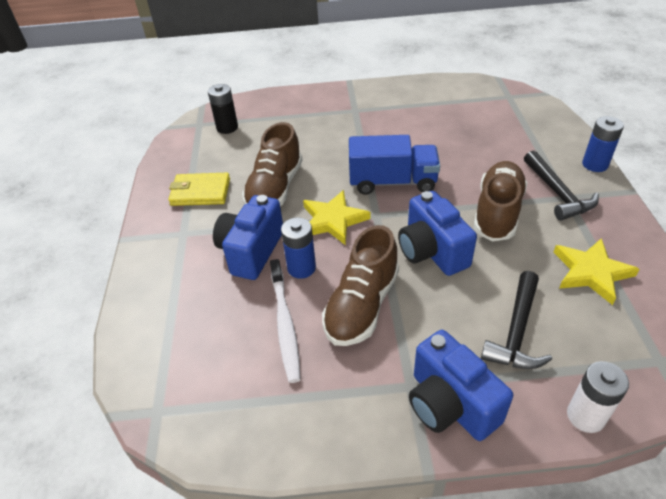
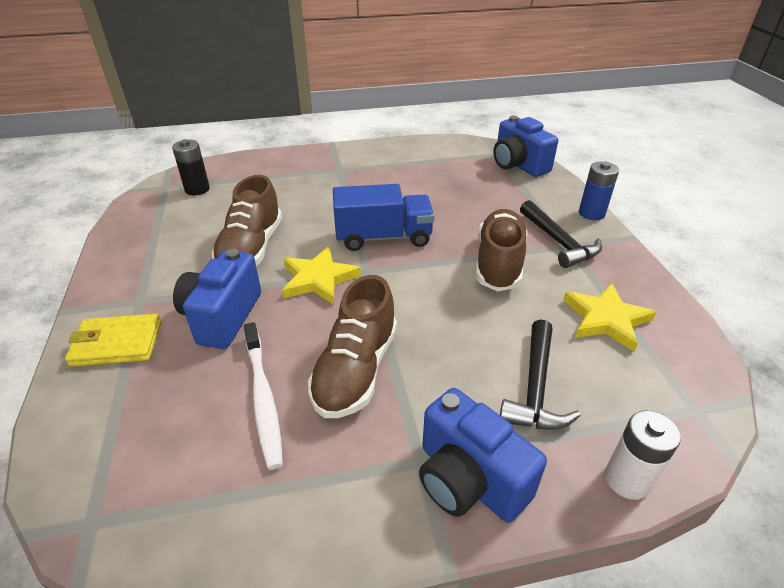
camera: 10 degrees left, 5 degrees down
(200, 192) = (163, 255): yellow wallet -> yellow wallet (117, 343)
(301, 268) = (283, 332): blue battery -> none
(432, 251) = (432, 306): blue camera -> blue camera (518, 165)

